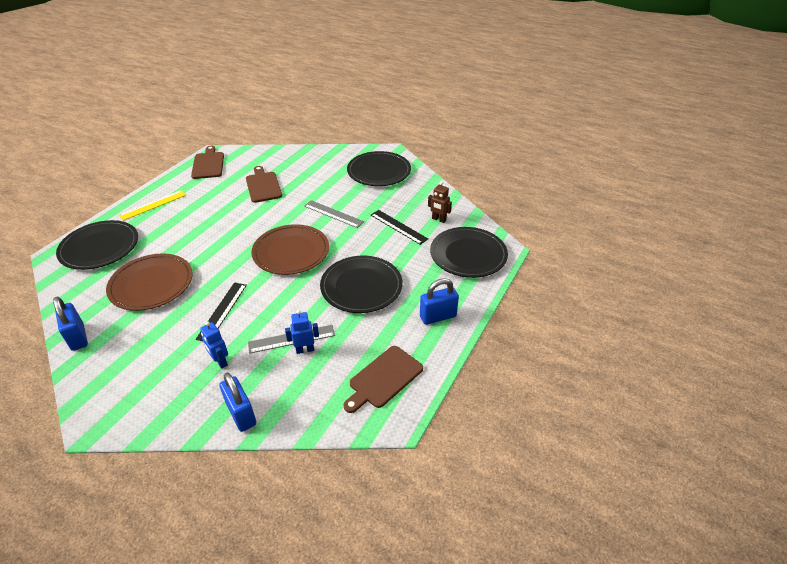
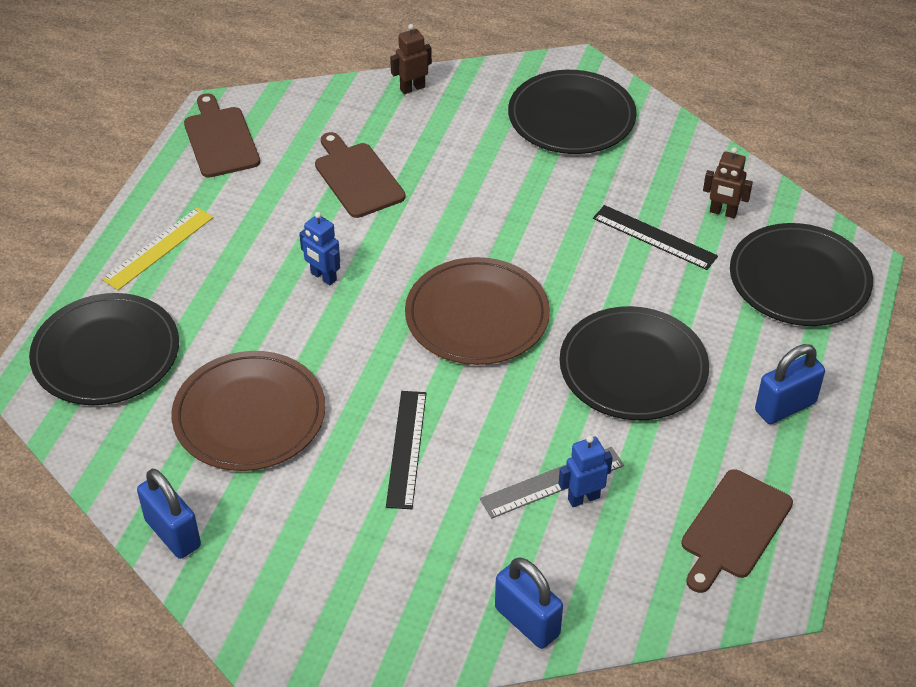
camera: 10 degrees left, 5 degrees up
(220, 361) = (448, 540): blue robot -> blue robot (323, 277)
(308, 153) = (412, 88): none -> brown robot
(333, 214) = (521, 224): grey ruler -> none

